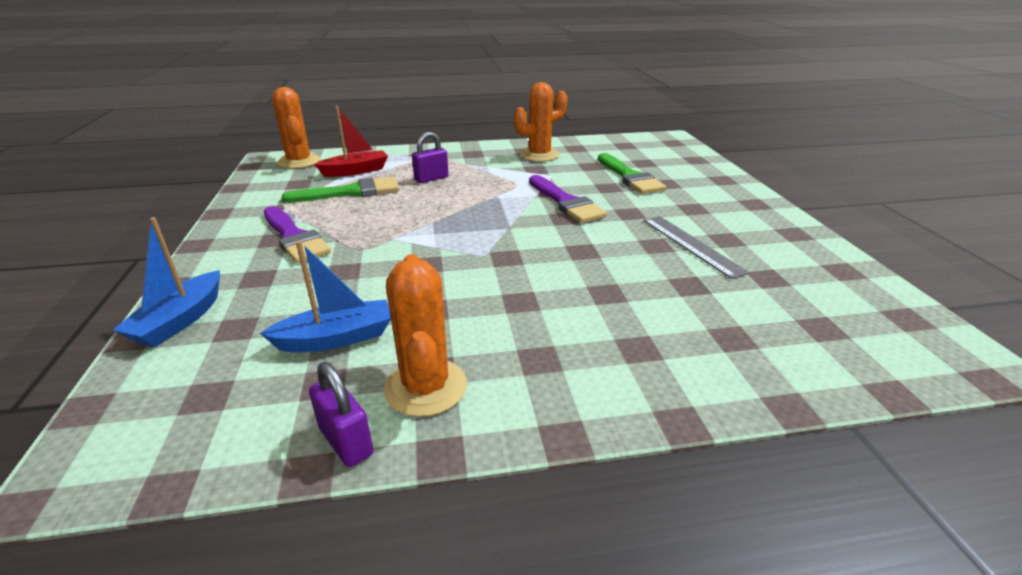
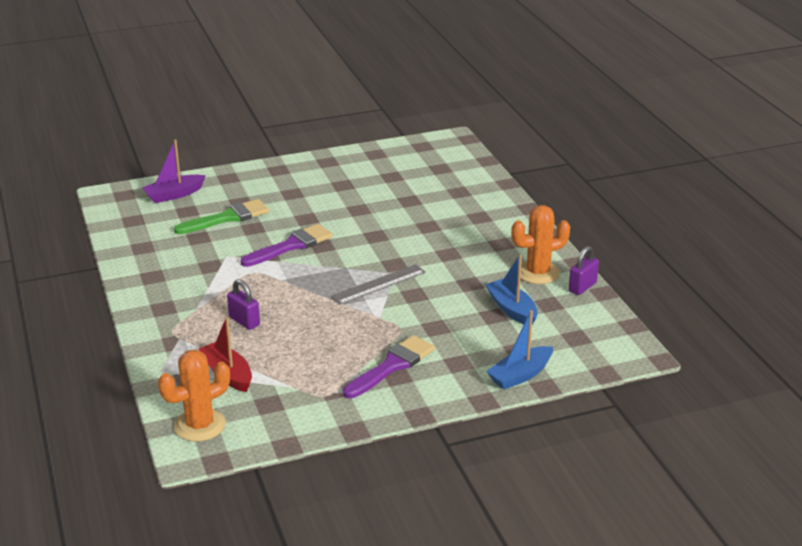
camera: 100 degrees left, 0 degrees up
(180, 320) = (520, 375): blue boat -> blue boat turned 135 degrees clockwise
(351, 192) = (288, 362): green brush -> none
(539, 155) = (168, 266): orange cactus -> none
(676, 158) = (174, 195): none -> purple boat
(692, 245) = (355, 197): grey ruler -> grey ruler (378, 284)

